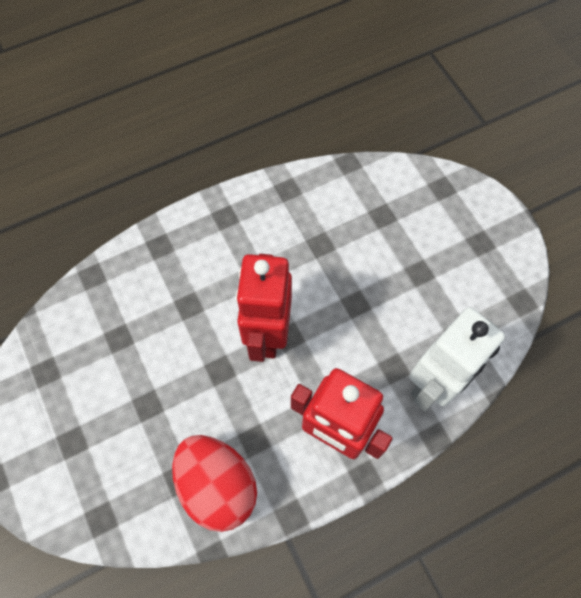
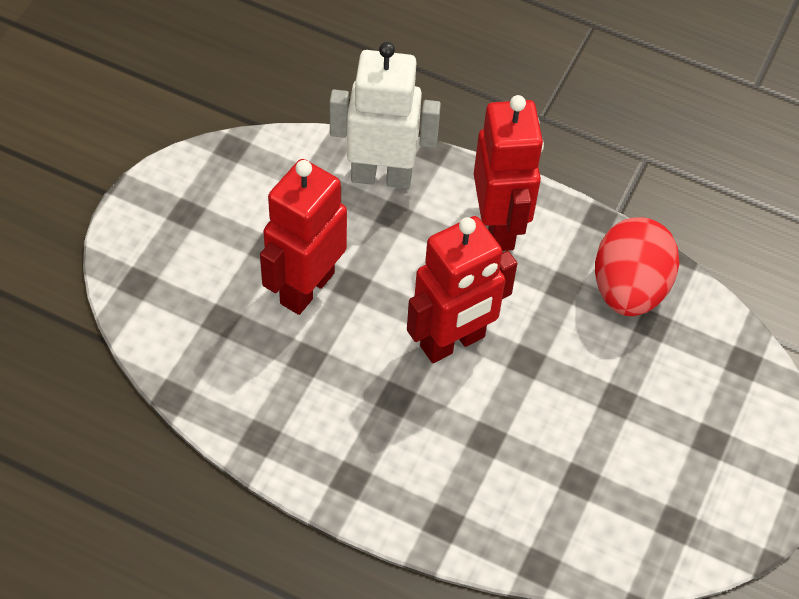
camera: 130 degrees left, 10 degrees down
(372, 275) = (306, 288): none -> red robot

